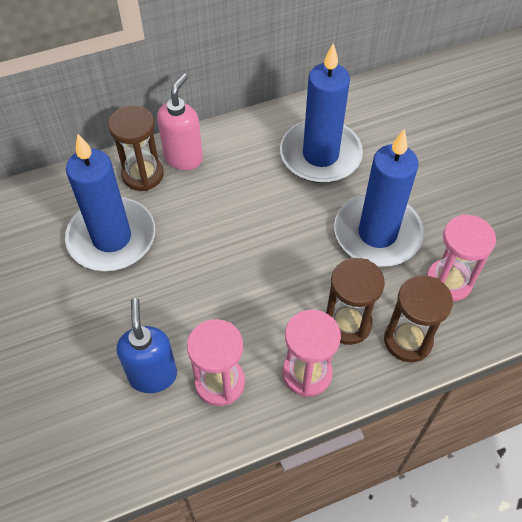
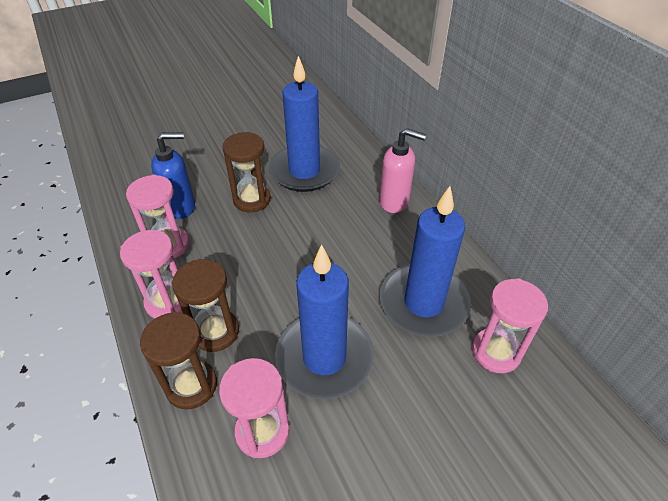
camera: 85 degrees right, 10 degrees down
(143, 175) = (370, 180): brown hourglass -> brown hourglass (252, 200)
(372, 117) = (496, 352): none -> pink hourglass

